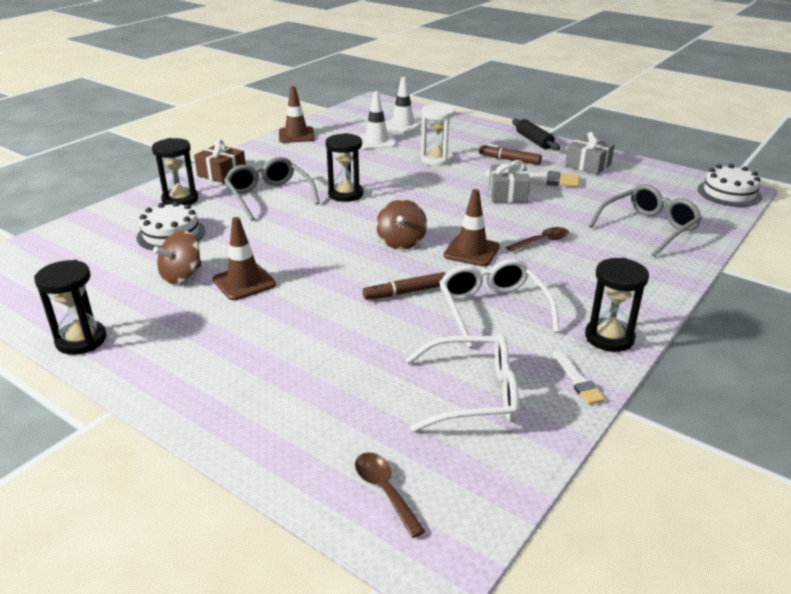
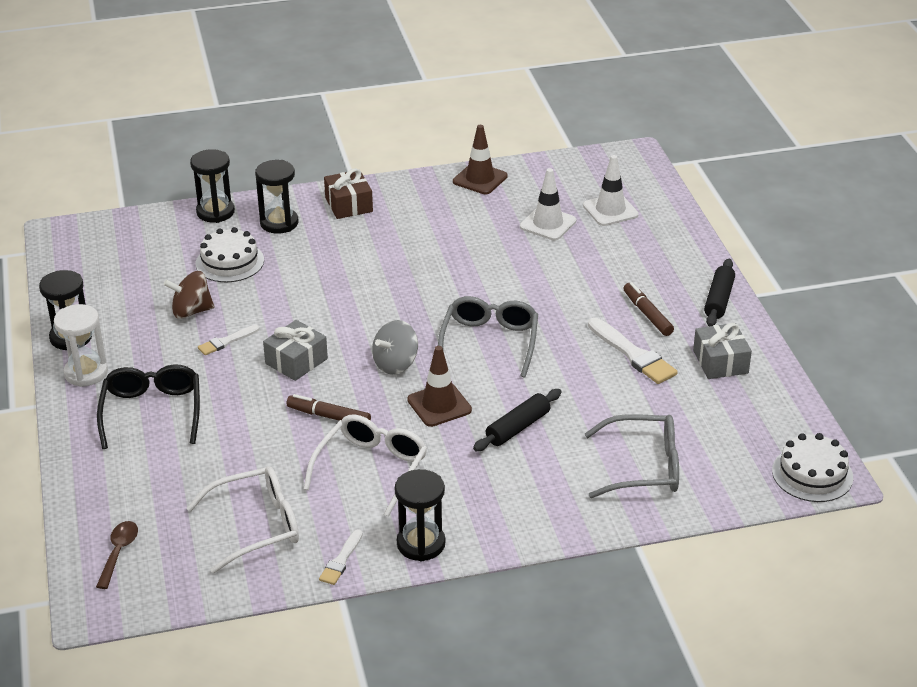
camera: 40 degrees right, 5 degrees up
(244, 282) = (226, 341): brown traffic cone -> white brush
(247, 358) = (152, 412): none -> black glasses
(269, 196) = (354, 254): grey glasses -> grey glasses (489, 342)
(345, 194) = (423, 284): black hourglass -> black hourglass (215, 212)
(401, 242) = (395, 364): brown spinning top -> grey spinning top
(436, 159) = (571, 278): white hourglass -> white hourglass (86, 373)
(473, 394) = (256, 526): white glasses -> white glasses turned 60 degrees counterclockwise
(507, 194) = (573, 358): grey gift -> grey gift (296, 361)
(542, 241) = (517, 427): brown spoon -> black rolling pin

